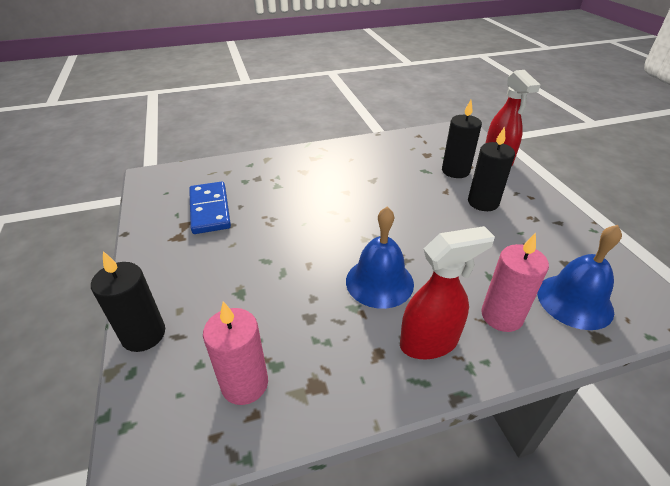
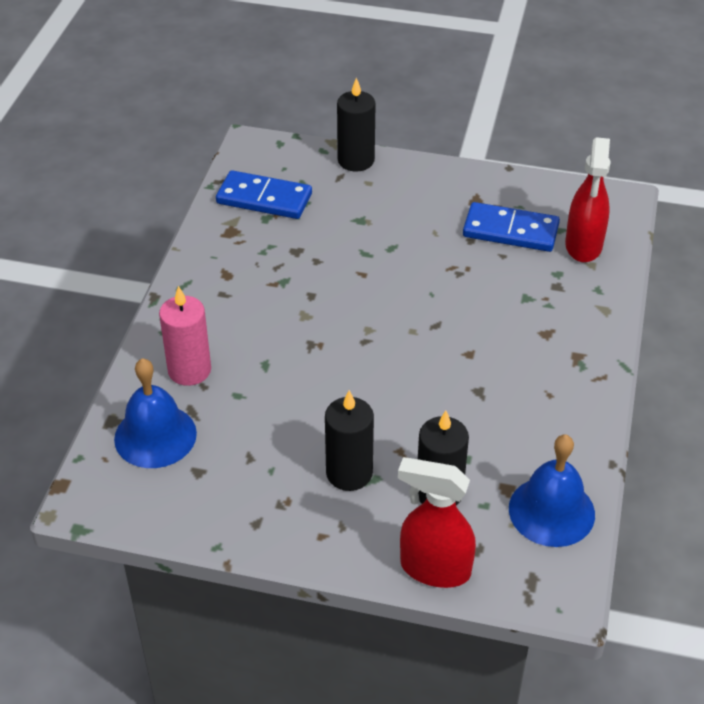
camera: 120 degrees right, 5 degrees up
(244, 384) = (264, 198): pink candle -> blue domino
(379, 282) = (298, 311): blue bell -> blue bell (551, 511)
(429, 342) = (208, 308): red spray bottle -> red spray bottle (583, 246)

